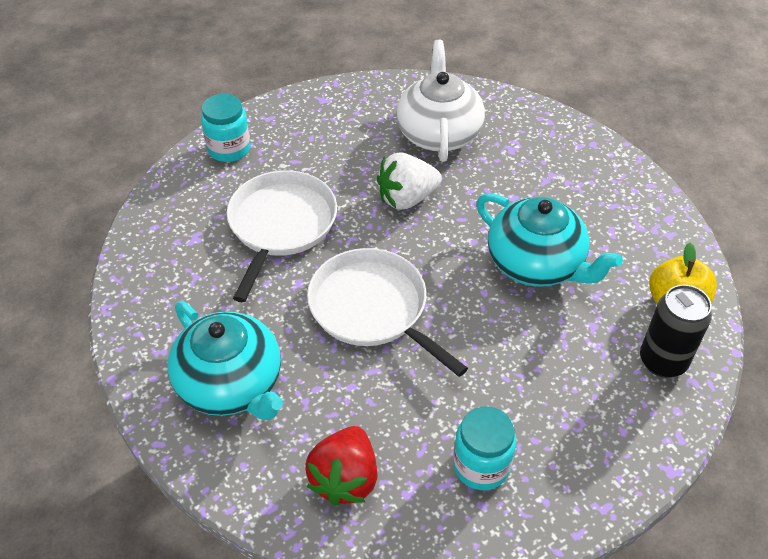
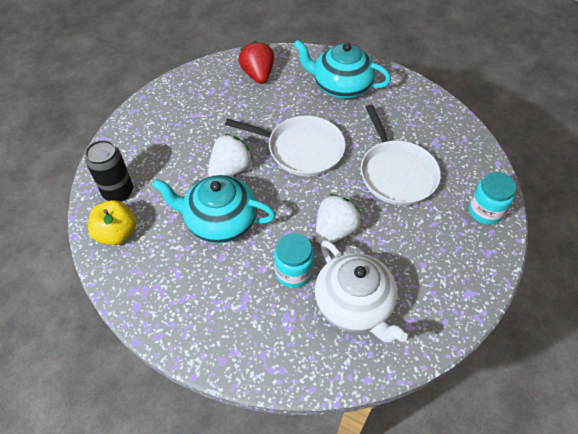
camera: 150 degrees right, 5 degrees up
(481, 465) = (199, 103): turquoise jar -> turquoise jar (293, 272)
(488, 324) = (230, 169): none -> white strawberry

